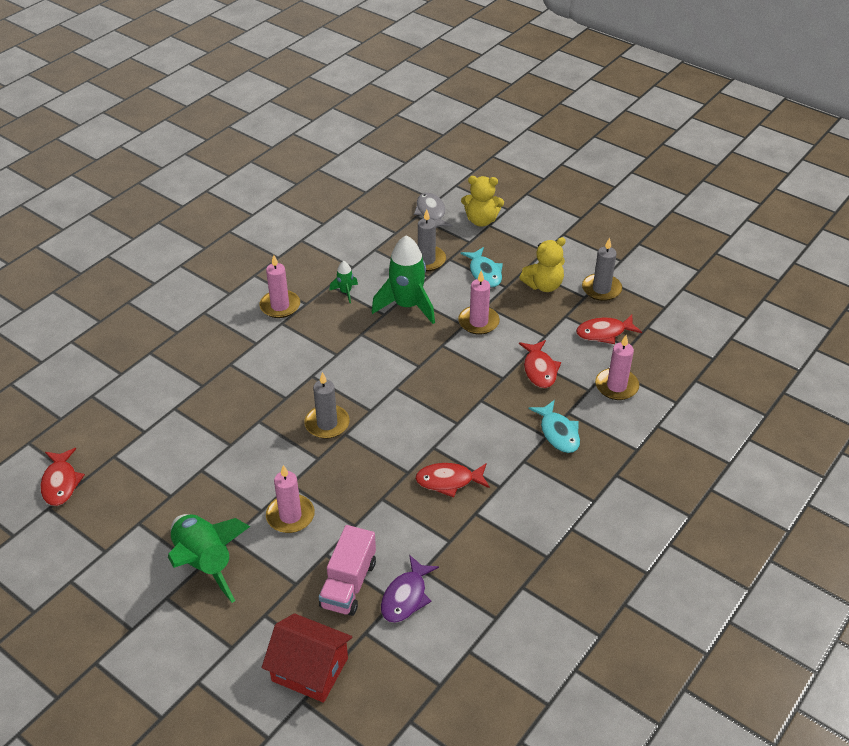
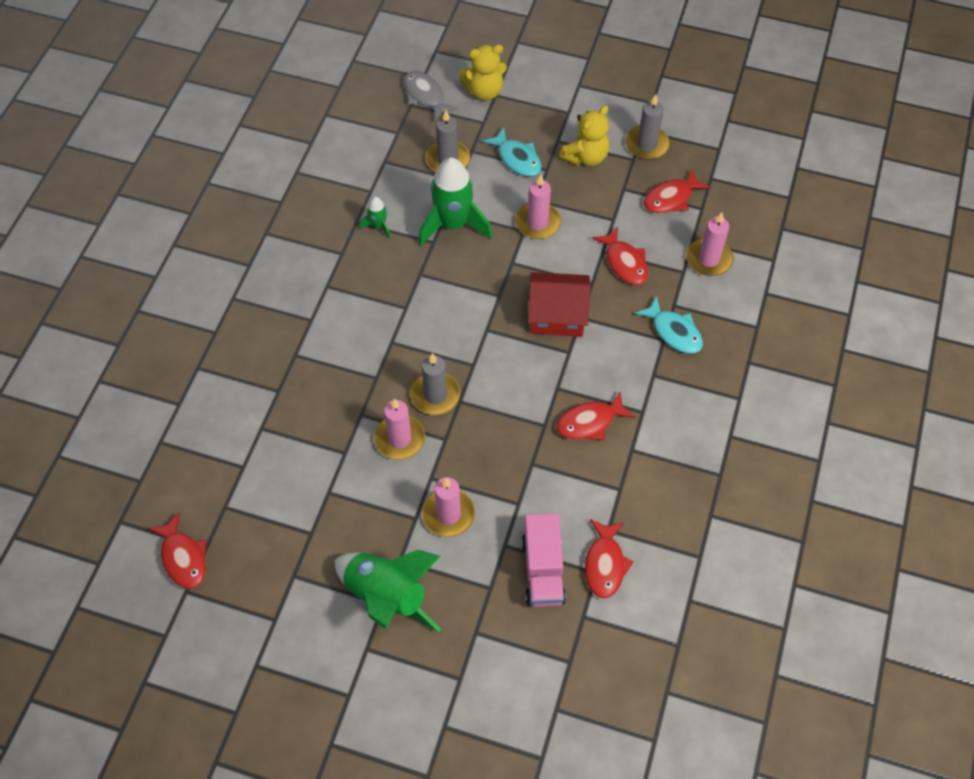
camera: 20 degrees left, 15 degrees up
(280, 306) = (314, 265): pink candle -> pink candle (400, 439)
(310, 669) = (548, 674): red house -> red house (557, 315)
(406, 596) = (605, 564): purple fish -> red fish

